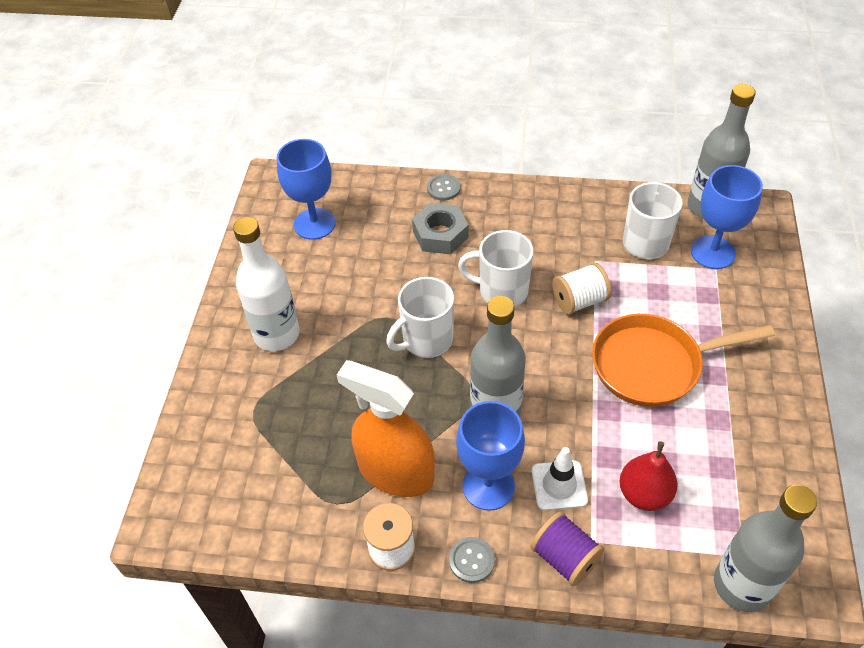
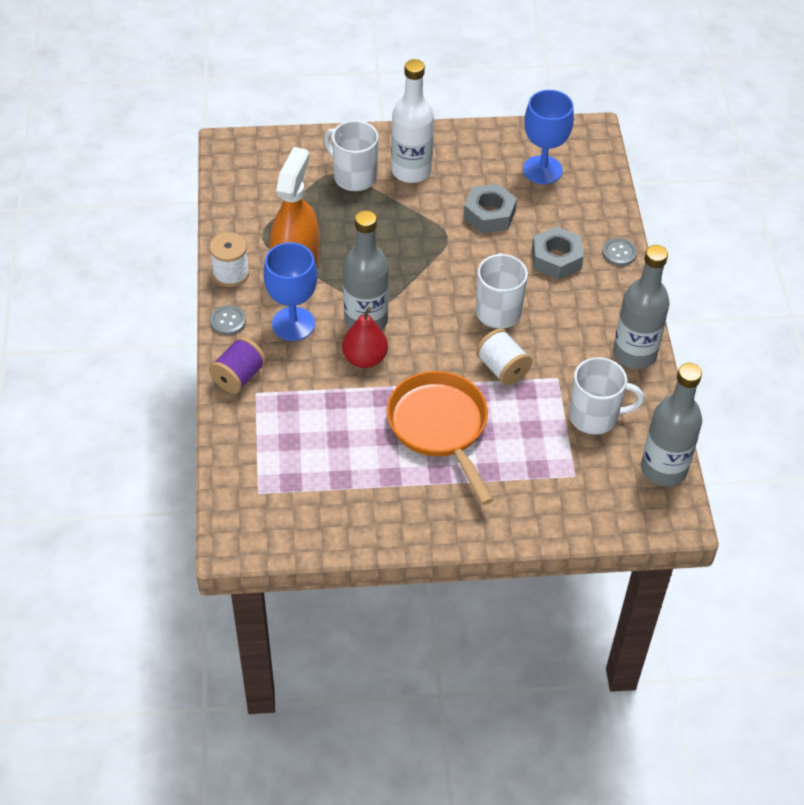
camera: 75 degrees right, 0 degrees up
(364, 276) = (489, 214): none -> grey nut
(426, 340) = (429, 266): white mug -> white mug (354, 177)
(559, 485) = (302, 368): white traffic cone -> none
(644, 494) = (304, 425): red pear -> red pear (365, 358)
(712, 252) = (597, 473): blue goblet -> none
(742, 585) = (232, 491): grey bottle -> grey bottle (634, 354)

